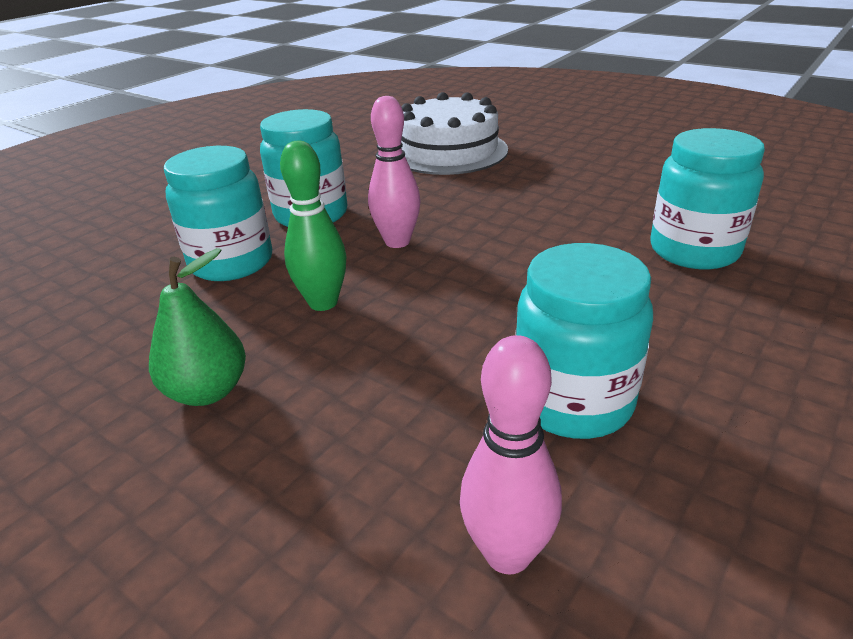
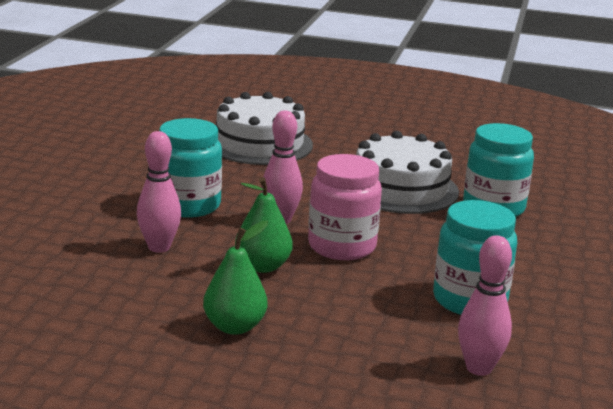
camera: 25 degrees left, 10 degrees down
(231, 262) = (159, 247): turquoise jar -> pink bowling pin
(323, 302) = (262, 266): green bowling pin -> green pear
(445, 286) = (342, 246): none -> pink jar
(578, 213) = (401, 188): none -> white cake

